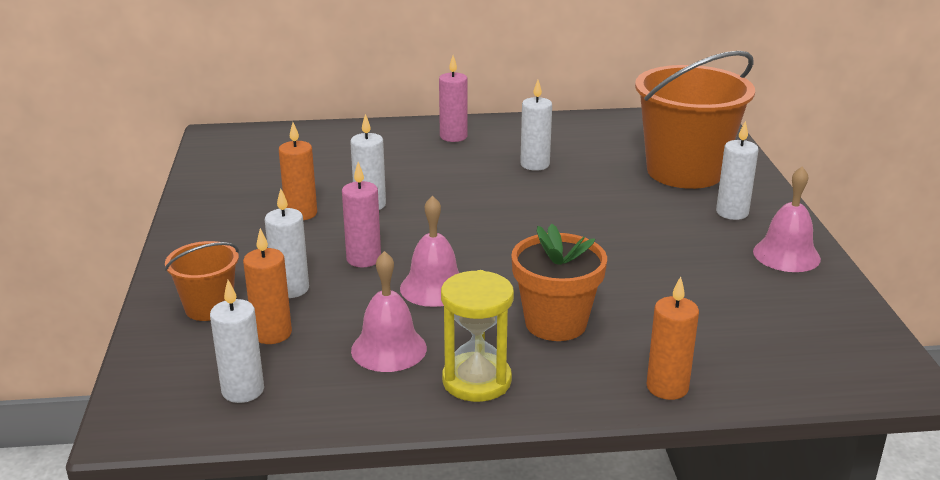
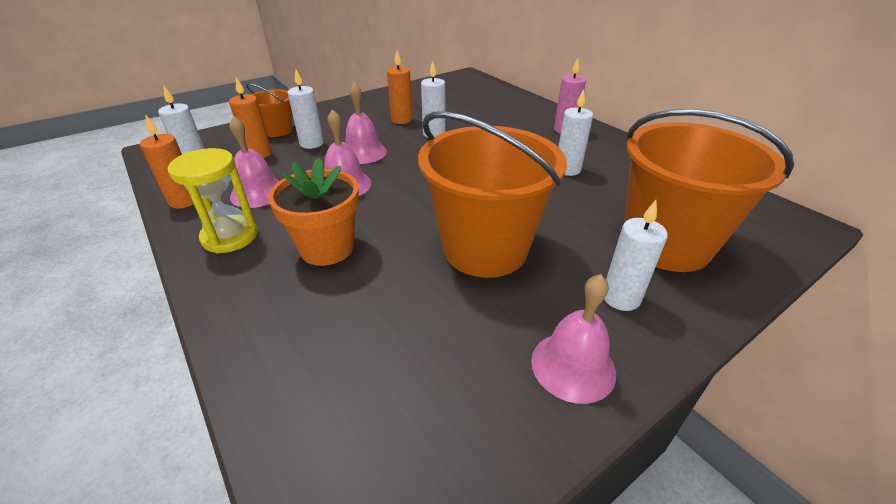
camera: 60 degrees right, 10 degrees up
(363, 259) = (363, 152): pink candle -> pink bell
(627, 244) = (485, 249): none -> orange bucket
(667, 387) = (251, 339): orange candle -> orange candle (184, 201)

